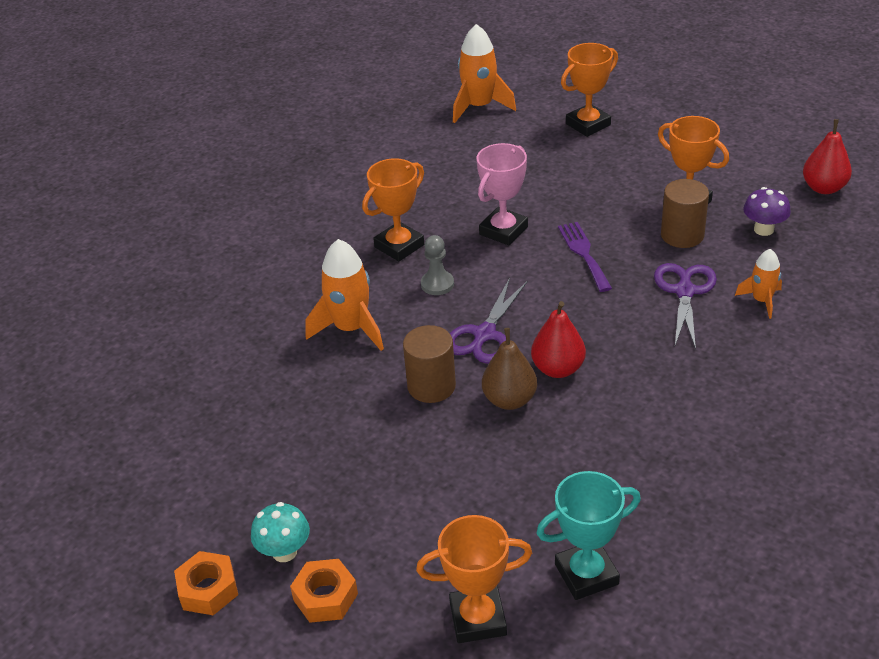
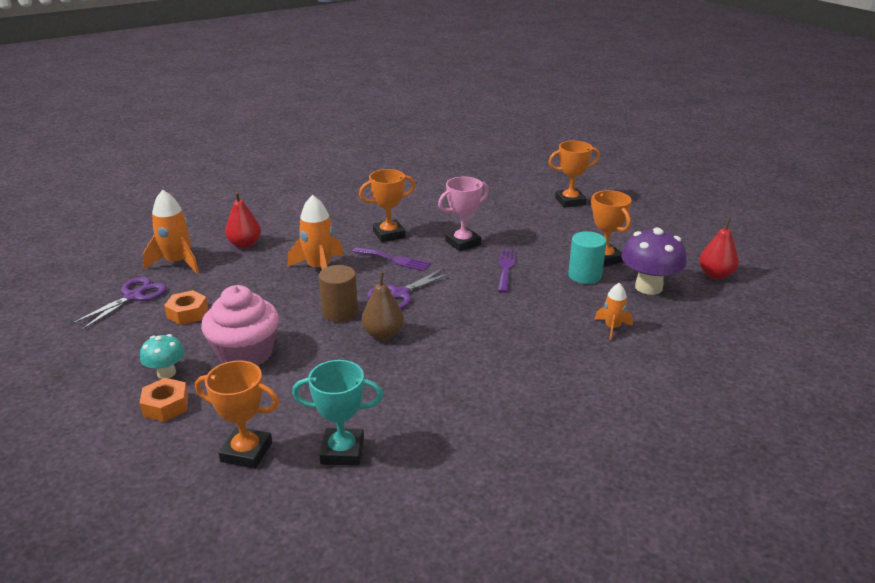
camera: 20 degrees right, 10 degrees down
(208, 589) = (104, 378): orange nut -> orange nut (187, 313)
(362, 487) = (245, 353): none -> pink cupcake
(437, 284) = (394, 260): grey pawn -> purple fork
(479, 107) = (505, 177): orange rocket -> orange rocket (177, 262)
(558, 369) = (431, 326): red pear -> red pear (245, 244)
(682, 235) = (584, 275): brown cylinder -> turquoise cylinder
(684, 291) = (559, 307): purple scissors -> purple scissors (133, 297)
(763, 229) = (648, 287): purple mushroom -> purple mushroom, size x1.74

